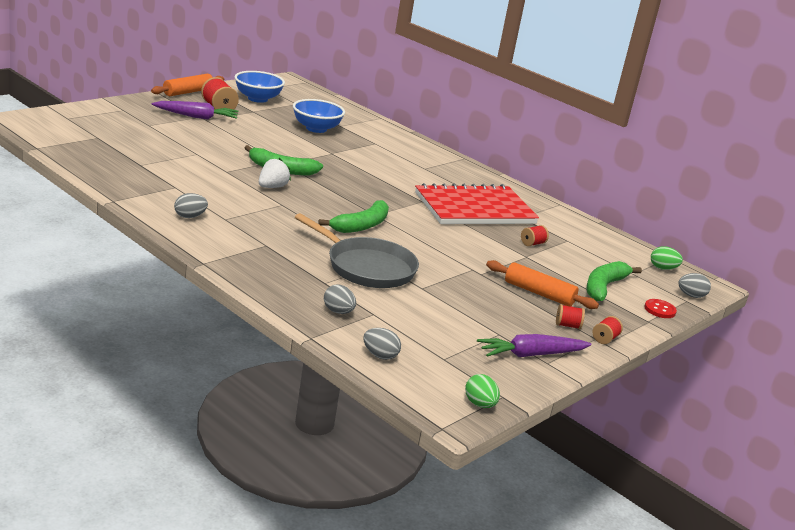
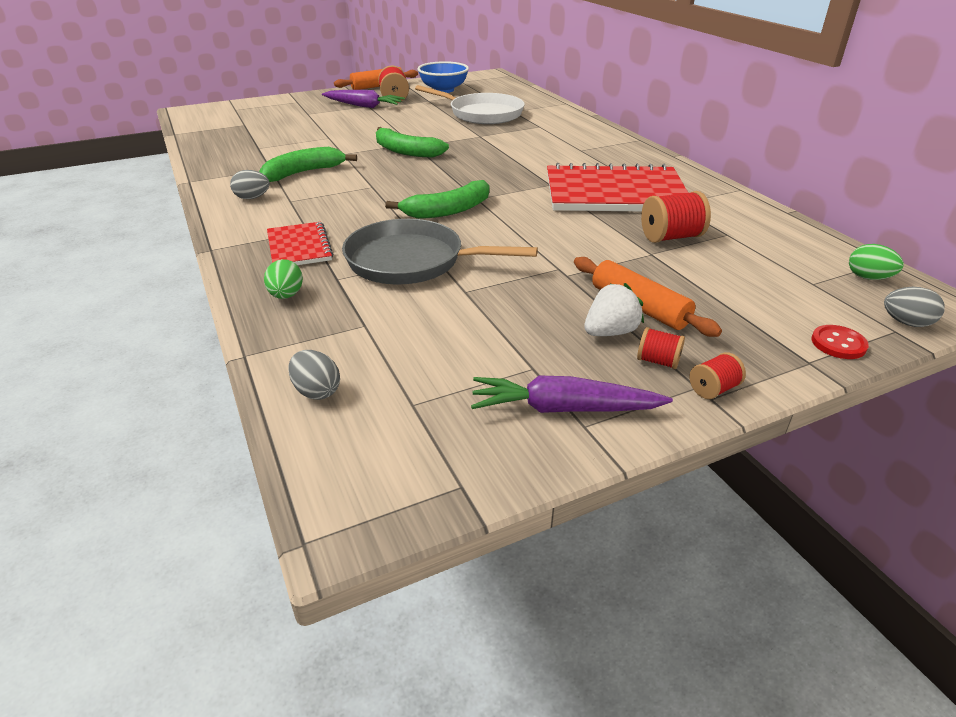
camera: 25 degrees right, 10 degrees up
(272, 187) = (378, 169): white strawberry -> white strawberry (610, 332)
(273, 259) = (299, 247): none -> red notebook
(316, 129) = (482, 114): blue bowl -> white pan
(338, 311) = (317, 319): grey egg -> none
(367, 267) = (411, 261): grey pan -> grey pan turned 135 degrees clockwise
(479, 404) = (408, 498): green egg -> green egg (286, 295)
(532, 243) = (671, 237): red spool -> red spool, size x1.77
(604, 287) = (753, 302): green banana -> green banana (303, 173)

